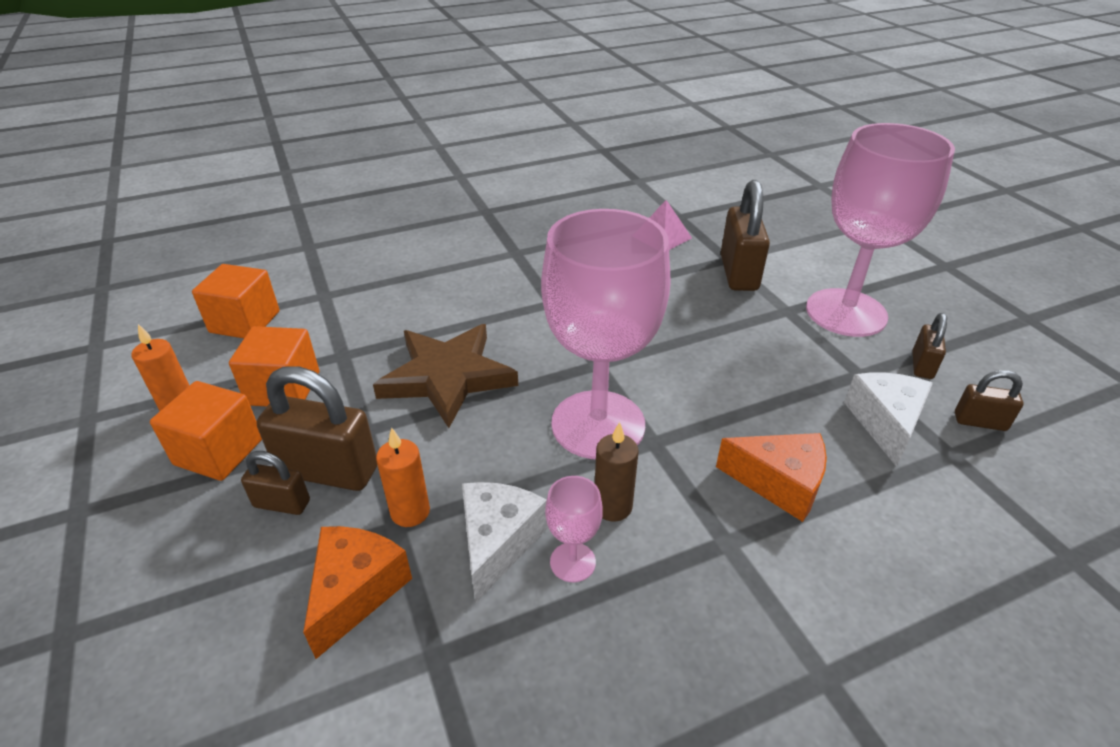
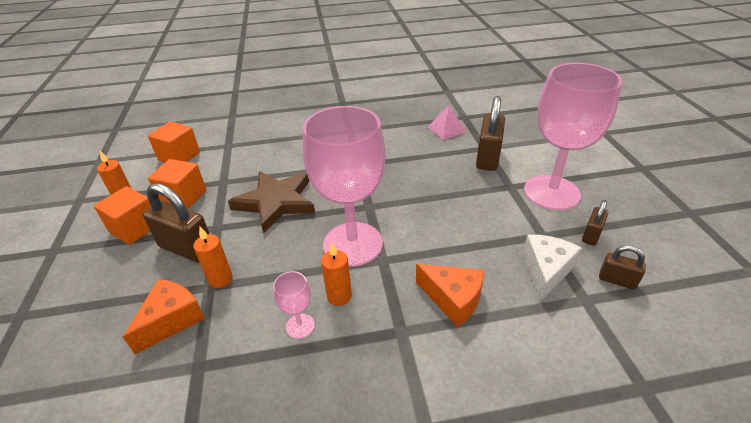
camera: 15 degrees right, 0 degrees up
(282, 503) = (154, 263): brown padlock -> none
(498, 542) = (261, 306): white cheese -> none
(612, 506) = (339, 296): brown candle -> orange candle

